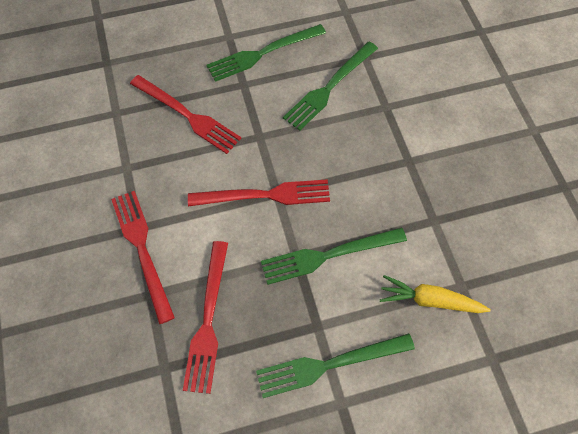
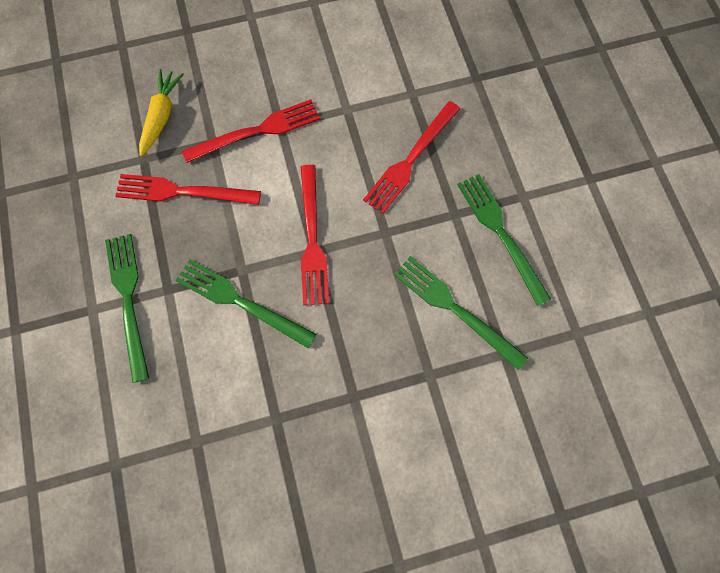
camera: 90 degrees right, 10 degrees up
(328, 255) = (241, 302): green fork -> green fork turned 45 degrees counterclockwise
(429, 300) = (183, 404): yellow carrot -> yellow carrot (162, 116)

